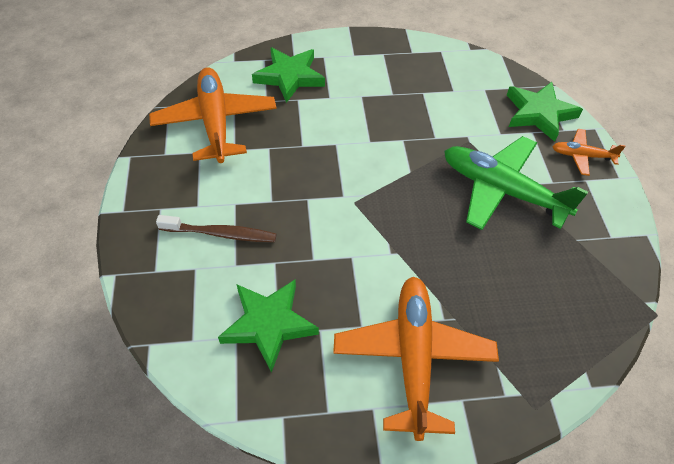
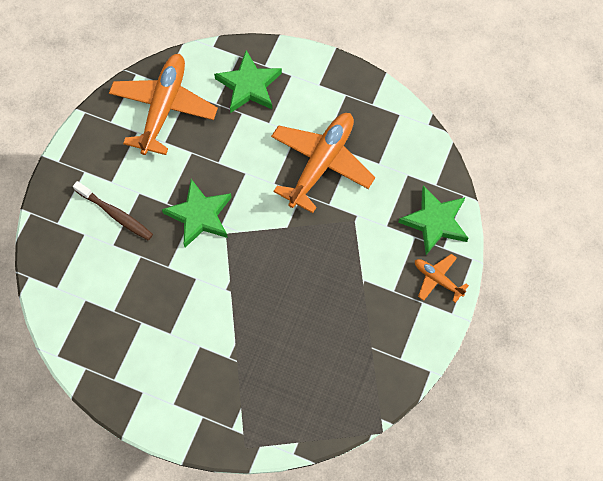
camera: 30 degrees right, 15 degrees up
(268, 324) = (110, 301): green star -> green star (199, 215)
(413, 357) = (190, 373): orange plane -> orange plane (321, 163)
(501, 190) = (346, 278): green plane -> none

